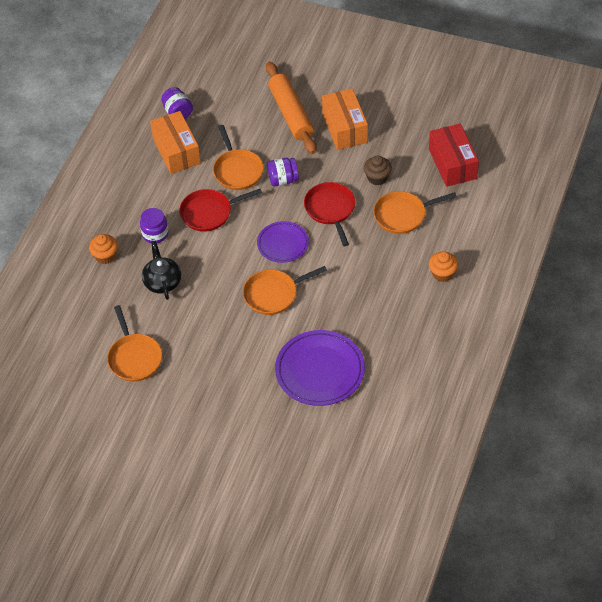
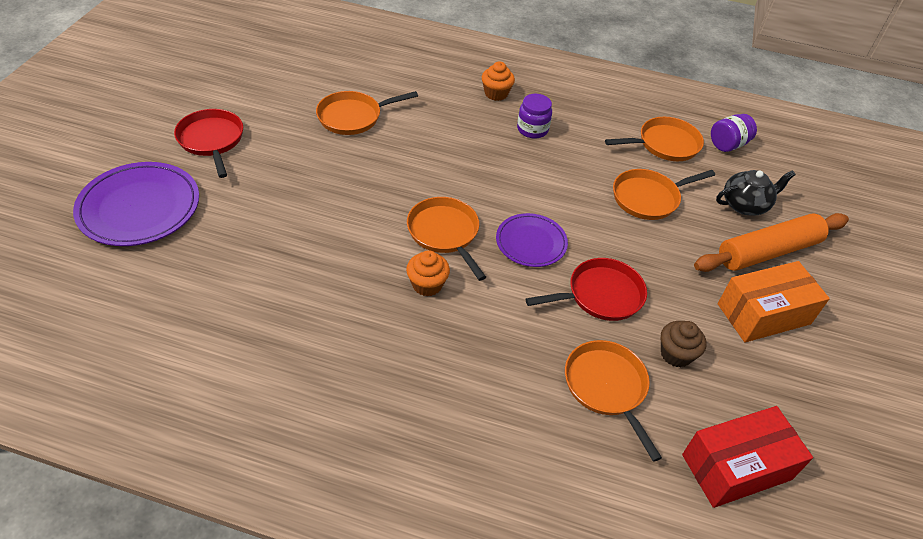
camera: 80 degrees right, 5 degrees down
(162, 282) = (461, 136): black teapot -> black teapot (745, 205)
(176, 151) = (665, 144): orange box -> orange pan
(209, 212) = (573, 173): red pan -> red pan (212, 140)
(283, 180) = (644, 243): purple jar -> none
(320, 371) = (313, 280): purple plate -> purple plate (139, 208)
(442, 273) = (491, 443): orange cupcake -> orange cupcake (427, 284)

